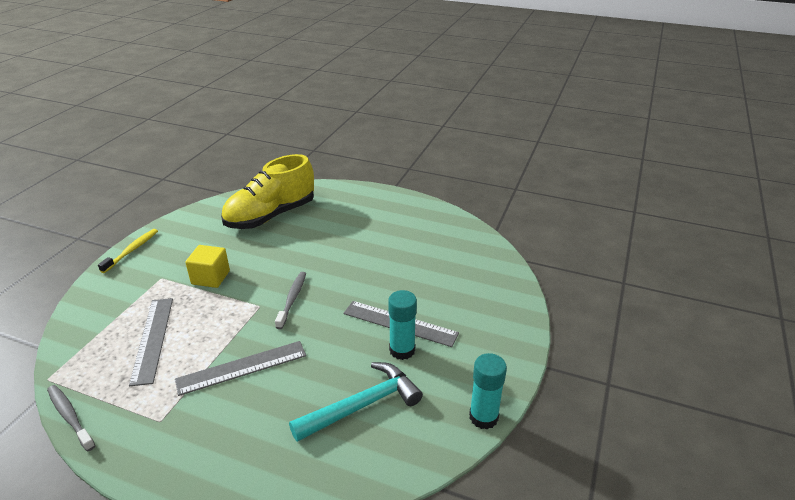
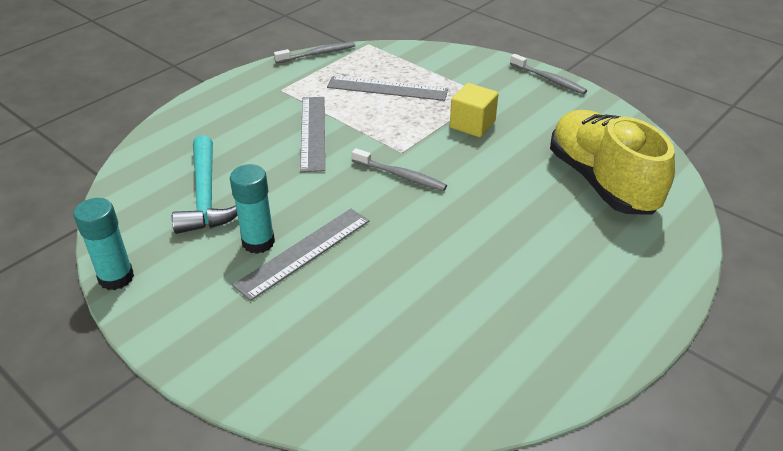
camera: 110 degrees right, 5 degrees up
(132, 250) = (549, 79): yellow toothbrush -> grey toothbrush

